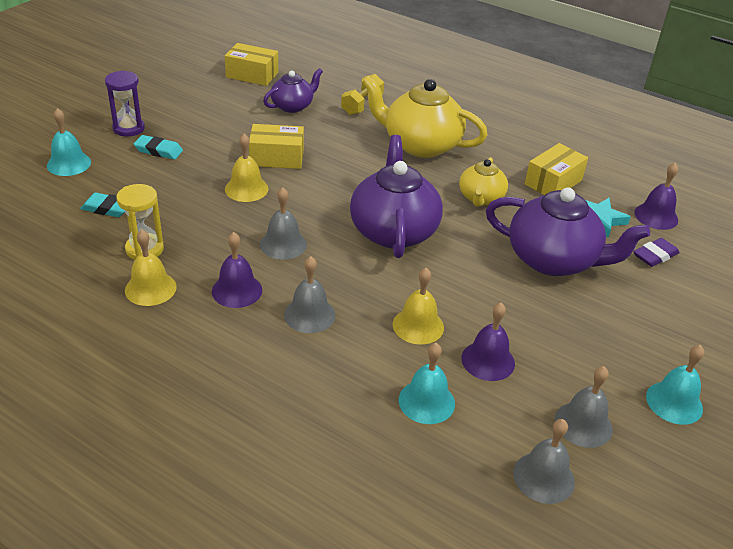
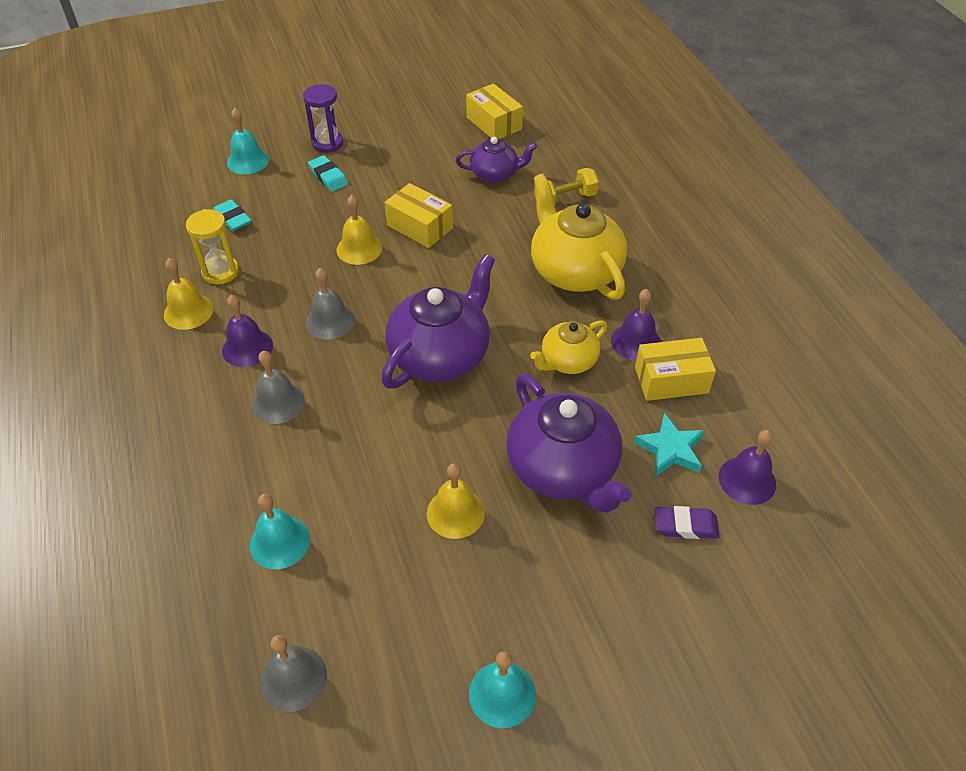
camera: 40 degrees right, 10 degrees up
(418, 325) = (354, 465): yellow bell -> yellow bell (455, 513)
(488, 360) = (375, 536): purple bell -> purple bell (636, 342)
(583, 424) = (387, 654): grey bell -> none

